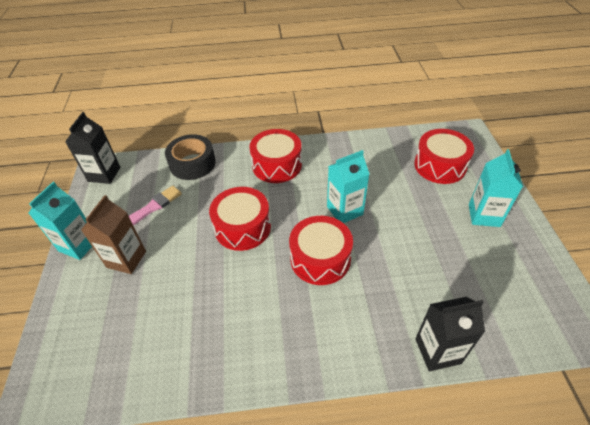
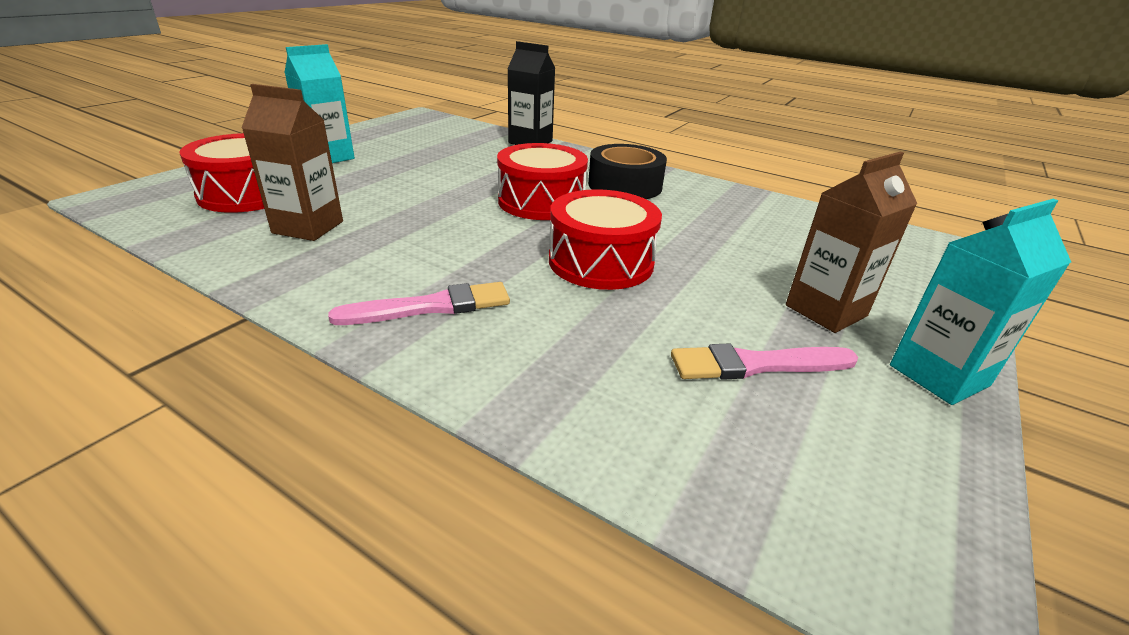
camera: 145 degrees left, 15 degrees down
(104, 174) = (894, 545): black carton -> none
(192, 163) = (594, 414): black tape -> black tape (625, 185)
(277, 165) = (430, 307): red drum -> pink brush
(345, 210) = (443, 216): turquoise carton -> none
(377, 167) = (308, 227): none -> brown carton

